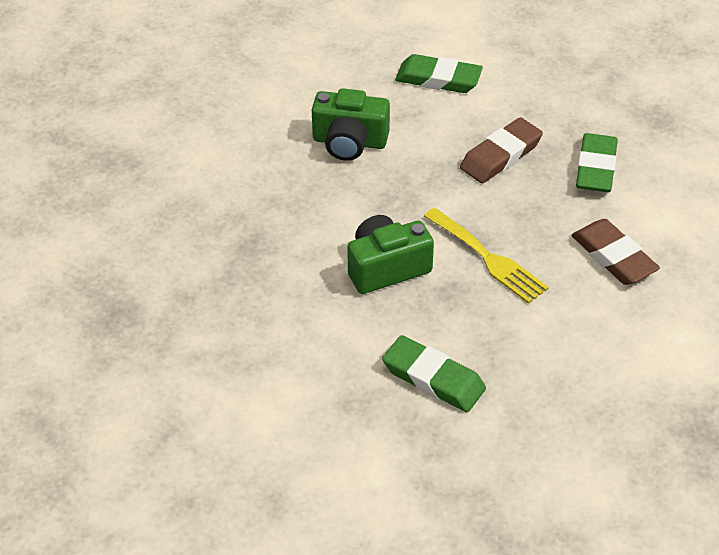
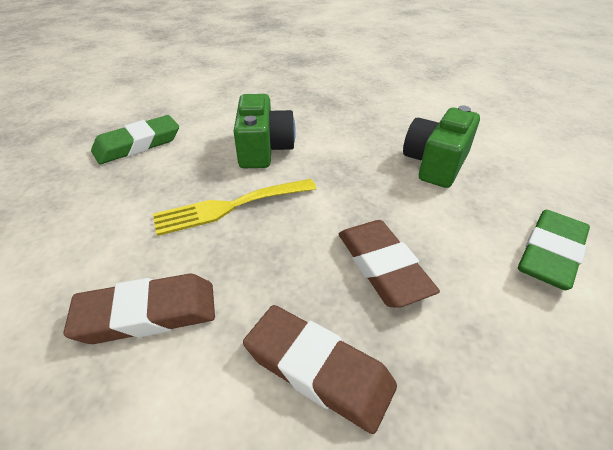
camera: 110 degrees right, 5 degrees down
(596, 168) = (318, 370): green eraser -> brown eraser

